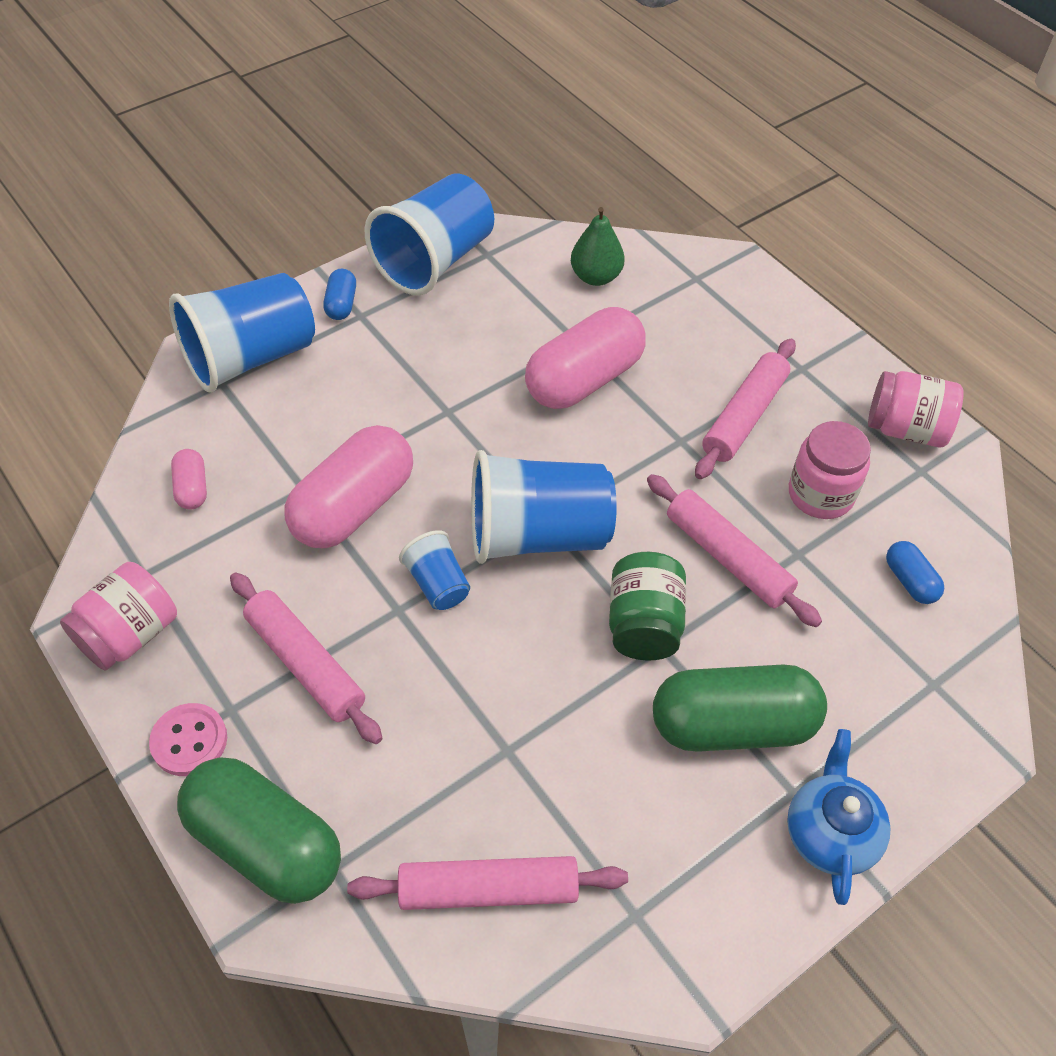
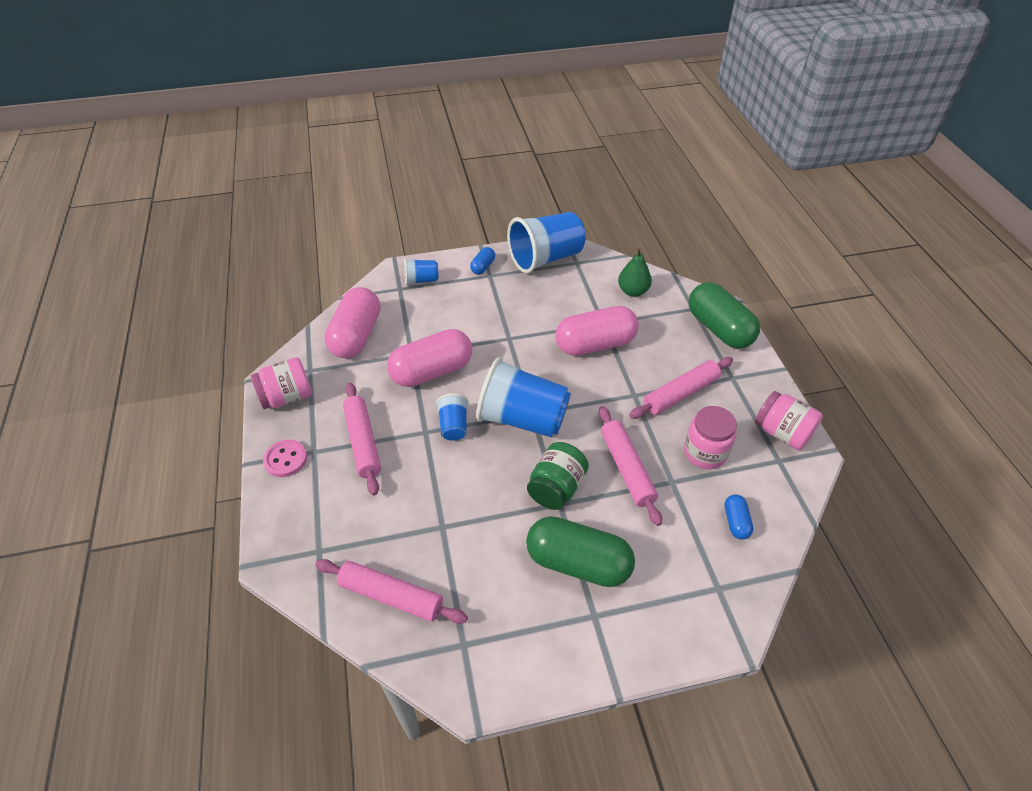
camera: 25 degrees right, 5 degrees down
(192, 488) = (356, 336): pink capsule -> pink capsule, size x2.18
(250, 358) = (421, 280): blue cup -> blue cup, size x0.49
(265, 844) = (293, 525): green capsule -> green capsule (718, 329)
(830, 833) = (603, 648): blue teapot -> none

